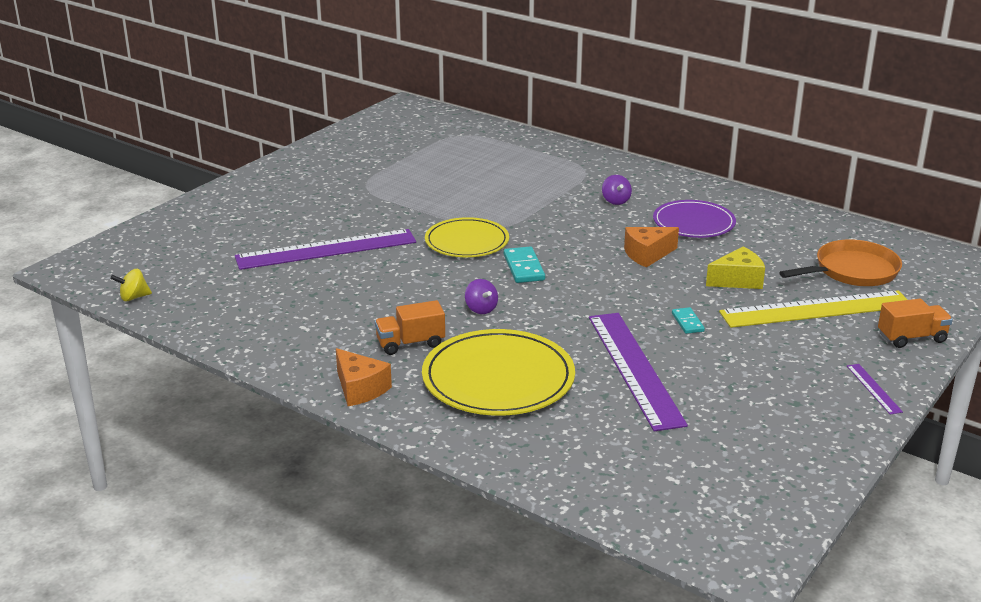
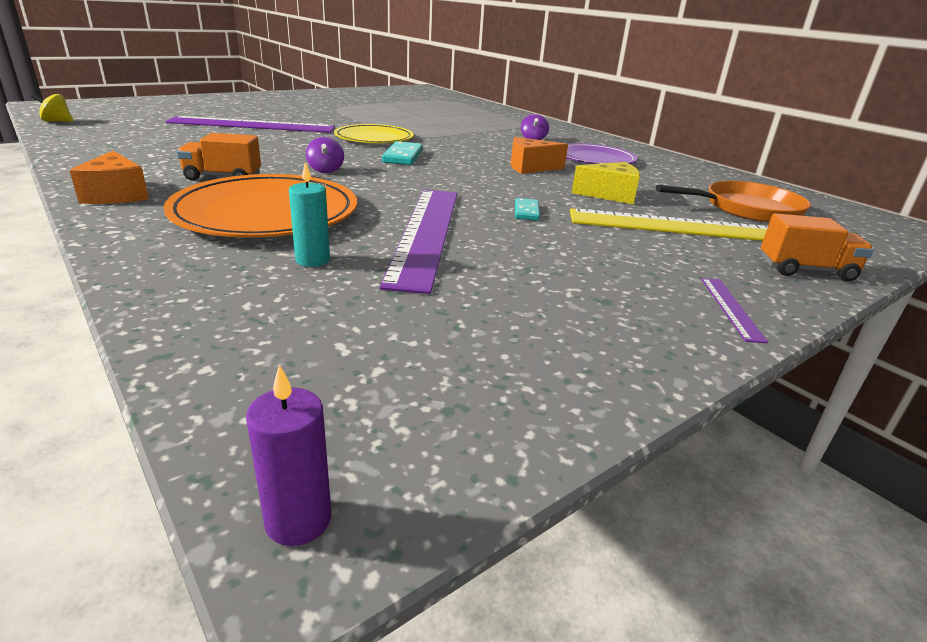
camera: 15 degrees right, 0 degrees up
(498, 378) = (266, 213): yellow plate -> orange plate
(585, 417) = (312, 260): none -> turquoise candle
(738, 564) = (298, 520): none -> purple candle

